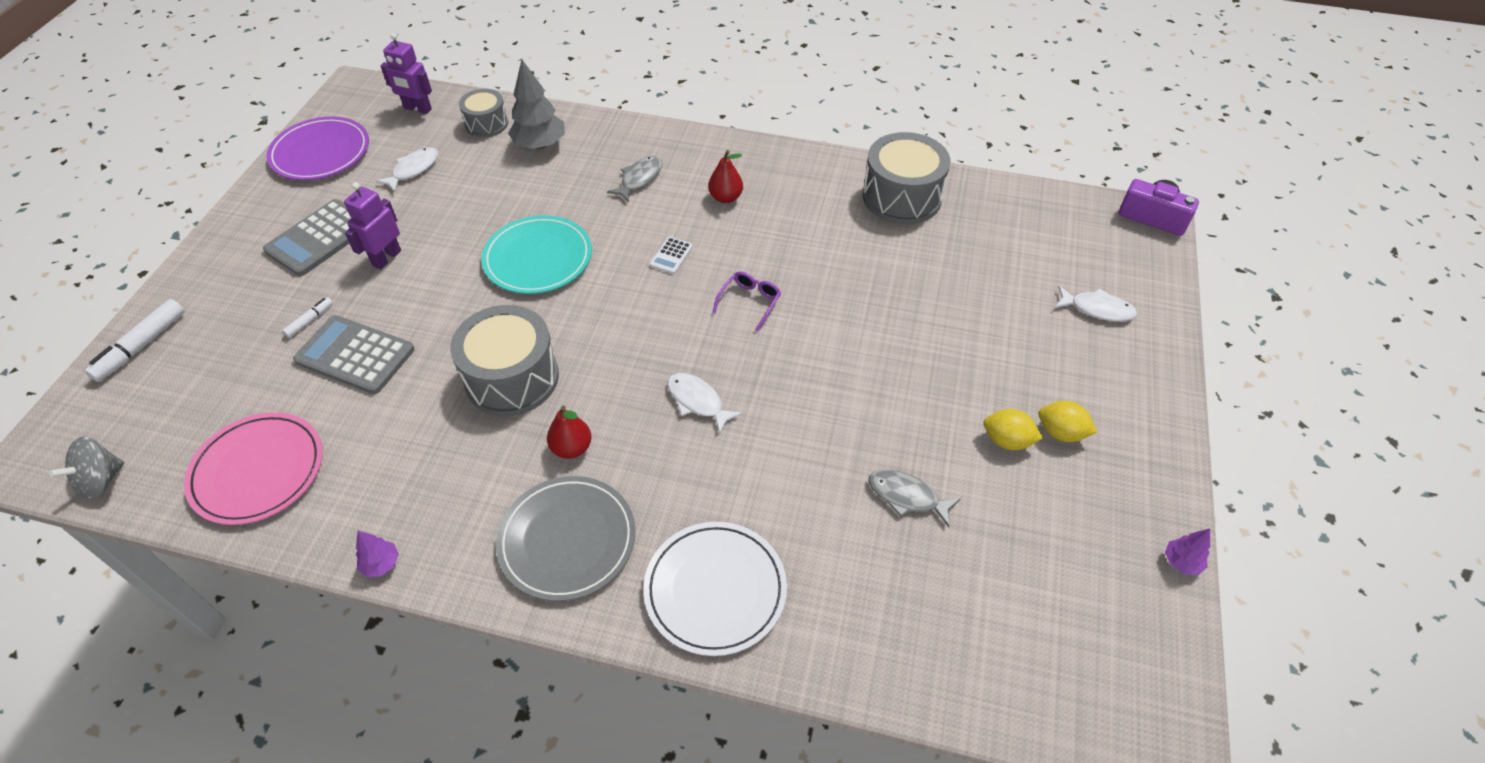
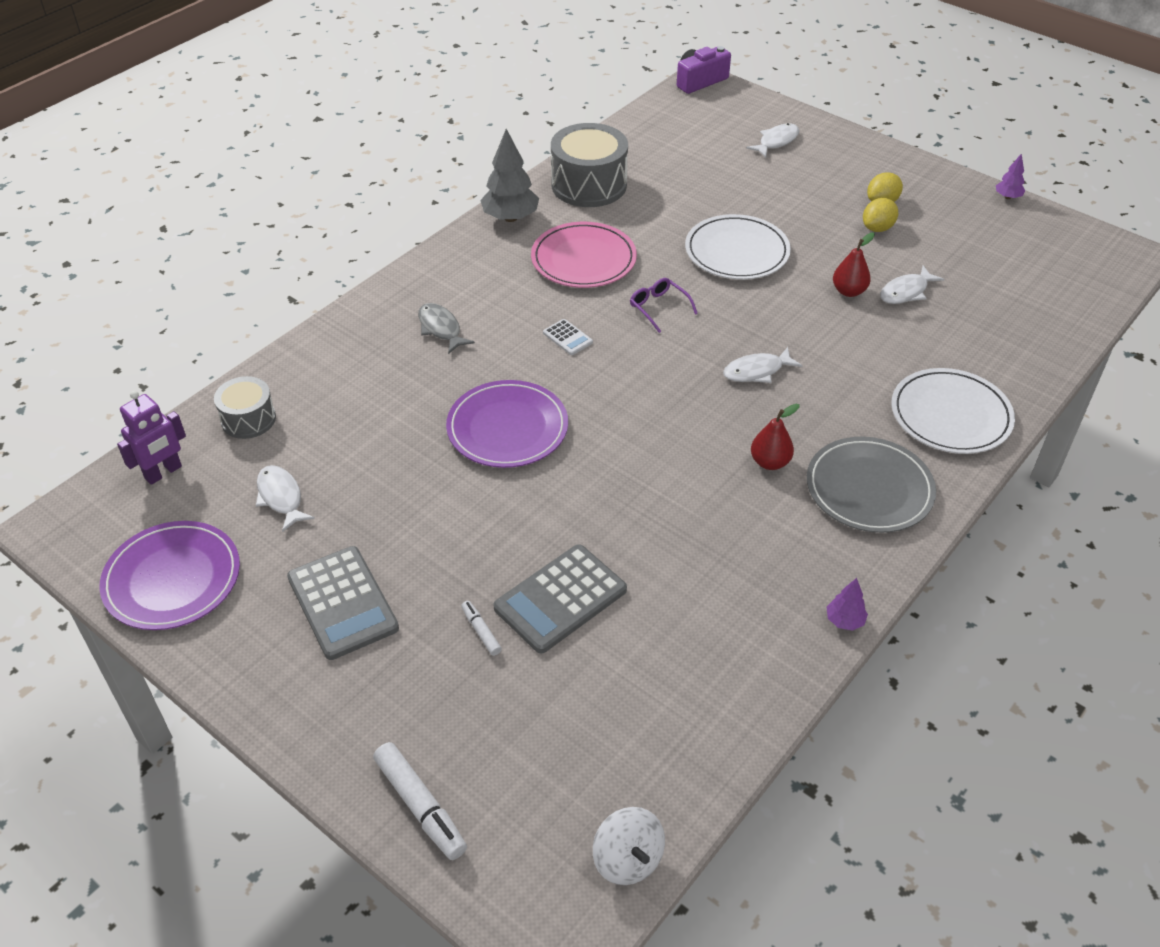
camera: 65 degrees left, 5 degrees down
(101, 481) = (628, 859): grey spinning top -> white spinning top
(258, 471) = (684, 705): pink plate -> pink plate (583, 259)
(386, 258) = (421, 547): purple robot -> none
(512, 378) = (662, 483): grey drum -> none
(538, 258) = (507, 428): turquoise plate -> purple plate
(540, 145) = (324, 385): grey tree -> grey tree (510, 218)
(725, 198) = (512, 282): red pear -> red pear (849, 291)
(876, 333) = (737, 252): none -> white plate
(907, 496) = (906, 292): grey fish -> white fish

